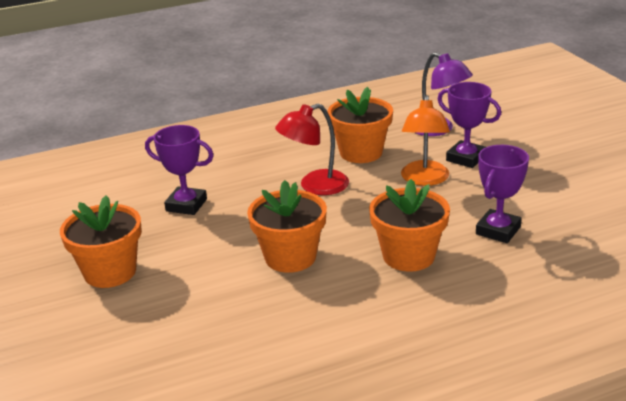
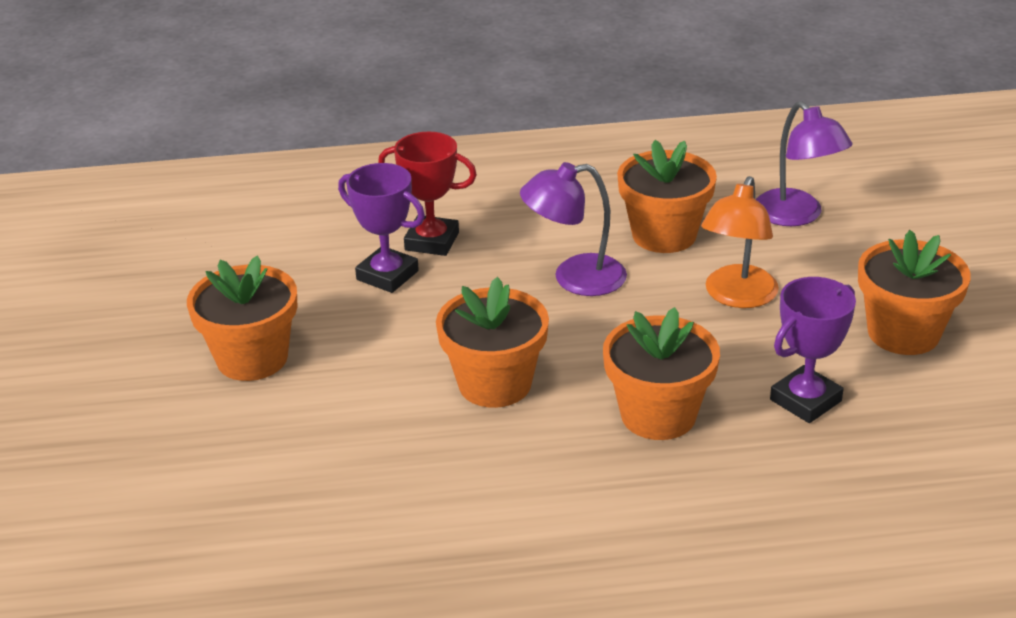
camera: 15 degrees right, 5 degrees up
(208, 180) = (432, 241): none -> red trophy
(315, 186) = (575, 278): red lamp -> purple lamp
(466, 158) = (815, 272): purple trophy -> none
(537, 182) = (903, 333): none -> orange flower pot

